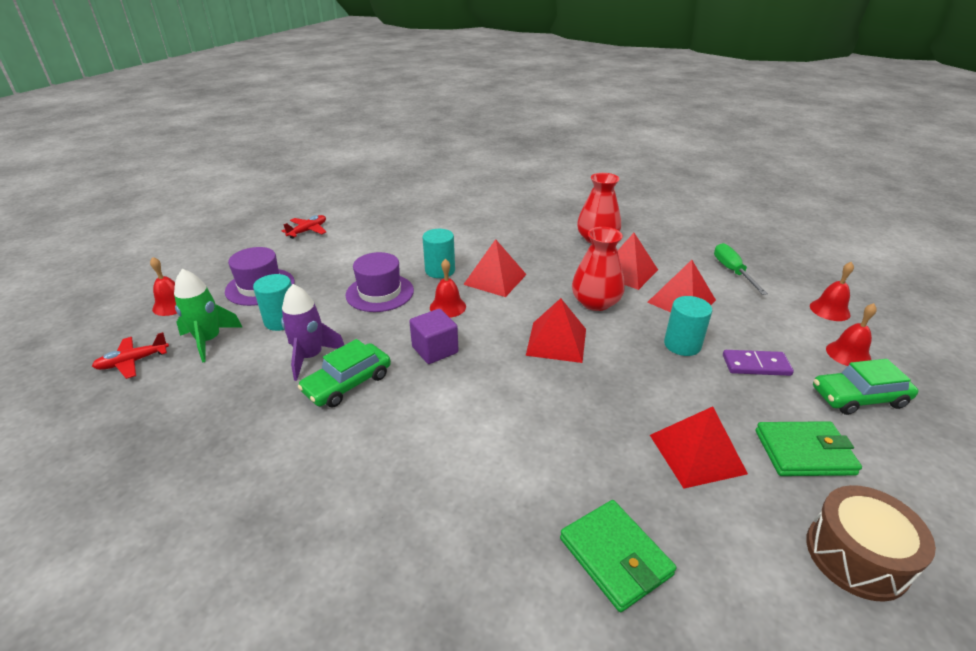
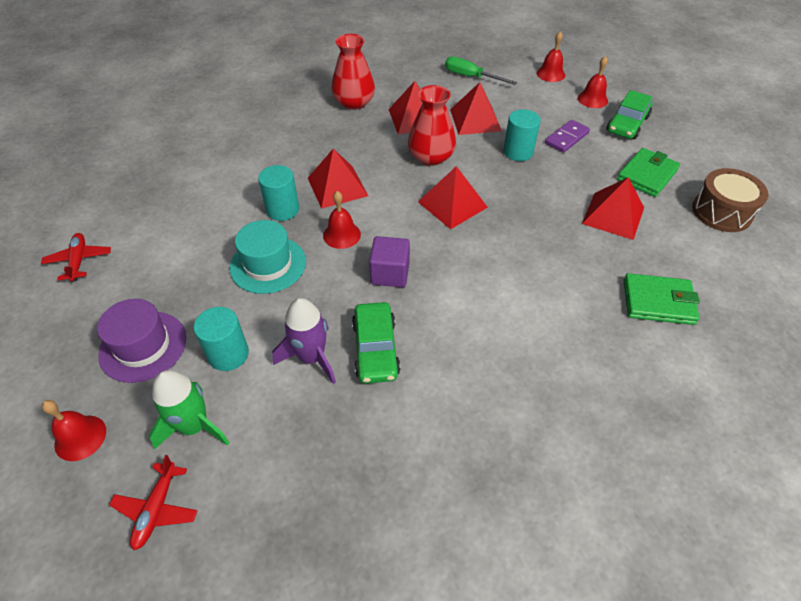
camera: 50 degrees left, 15 degrees up
(380, 293) = (268, 264): purple hat -> turquoise hat

